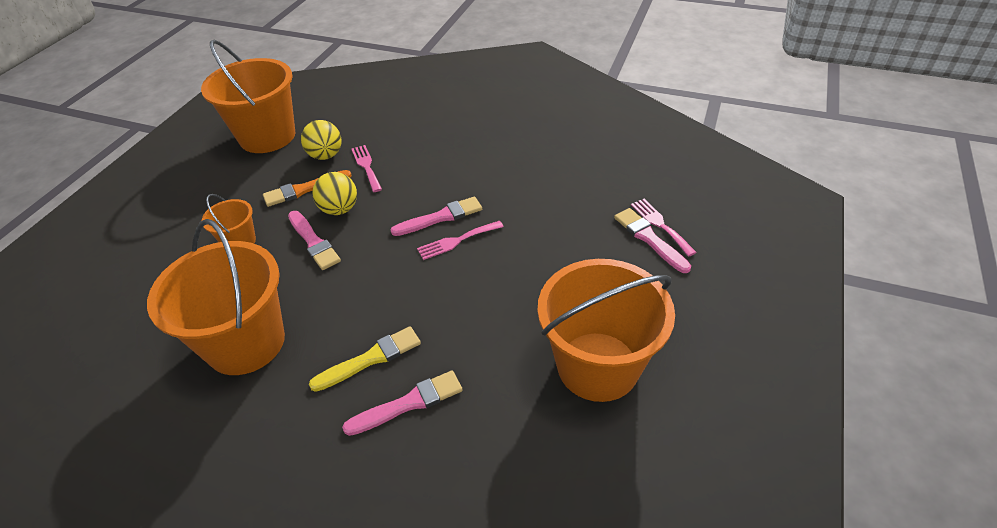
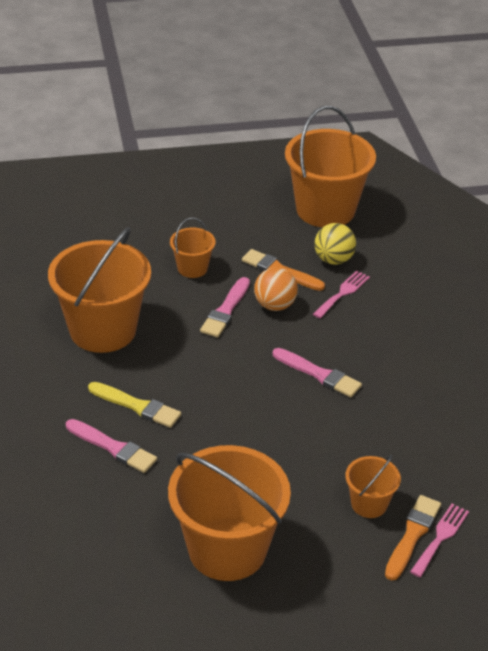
camera: 55 degrees right, 5 degrees down
(339, 209) = (275, 305): yellow ball -> orange ball
(457, 241) = (298, 398): pink fork -> none
(602, 249) = (369, 504): none -> orange bucket
(649, 239) = (412, 535): pink brush -> orange brush

